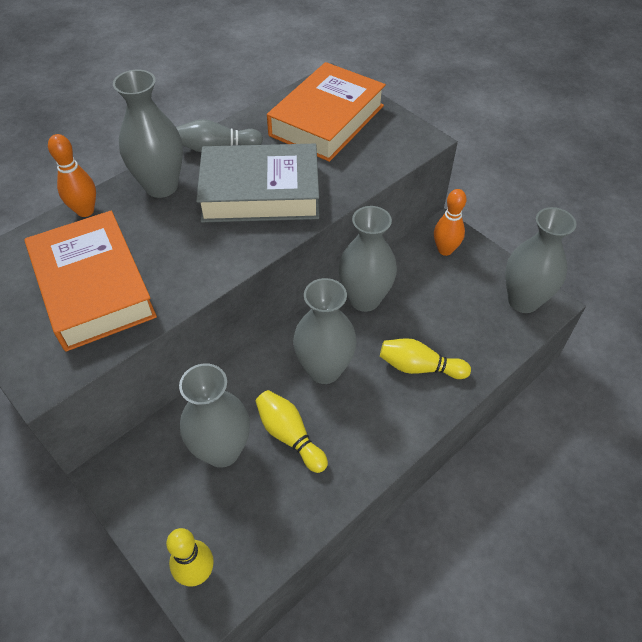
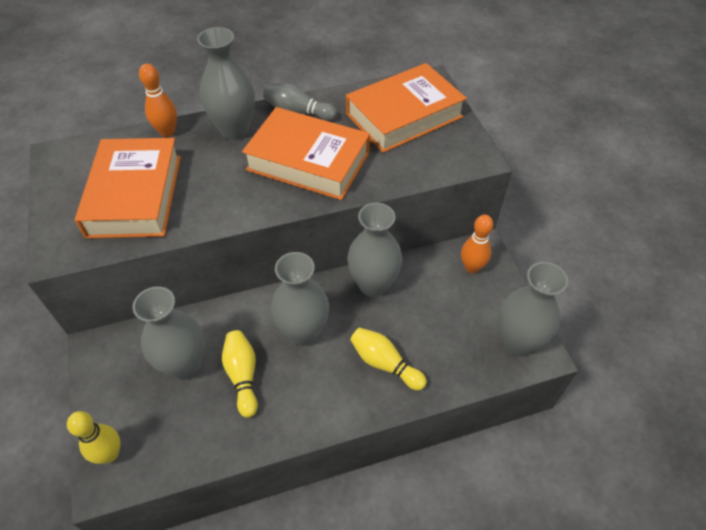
camera: 25 degrees right, 0 degrees up
(260, 192) = (308, 161): grey book -> orange book

